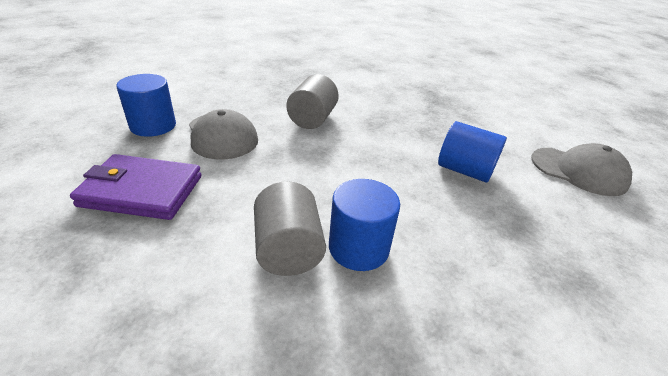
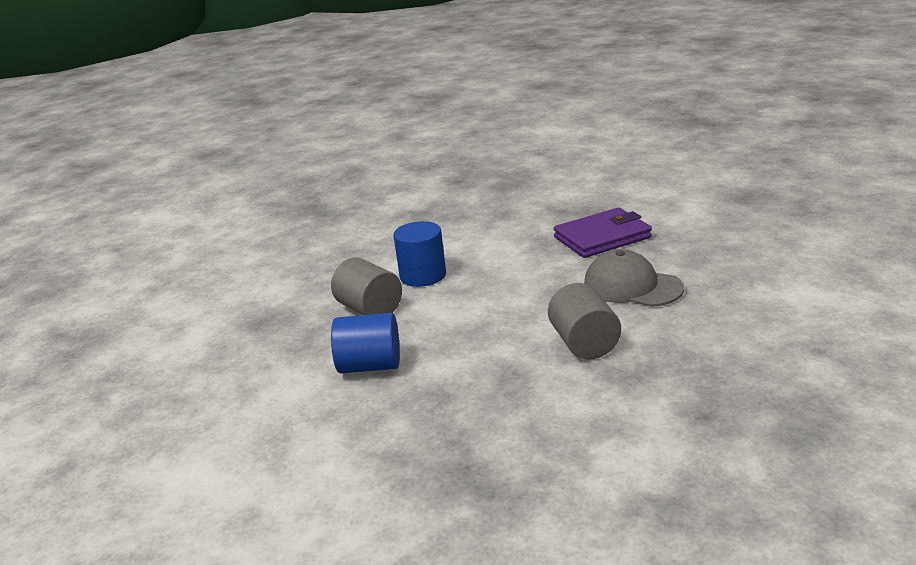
camera: 155 degrees right, 10 degrees down
(153, 126) = (702, 265): blue cylinder -> none
(288, 249) = (465, 257): grey cylinder -> grey cylinder (370, 309)
(578, 171) = (232, 430): grey cap -> none

